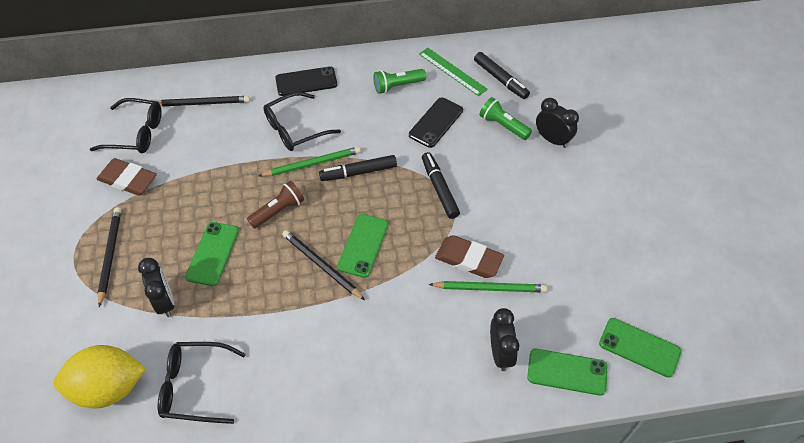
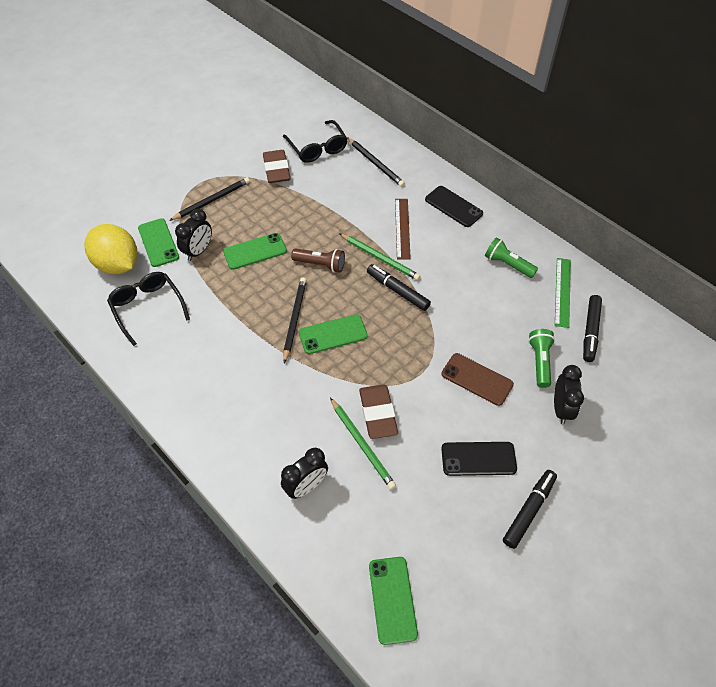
camera: 55 degrees right, 0 degrees up
(295, 129) = (402, 228): black glasses -> brown ruler
(436, 122) = (495, 312): black phone -> black phone (478, 459)
(439, 188) = (430, 353): black marker -> black marker (529, 511)
(488, 174) = (477, 379): none -> brown phone
(567, 372) = (324, 548): green phone -> green phone (158, 242)

